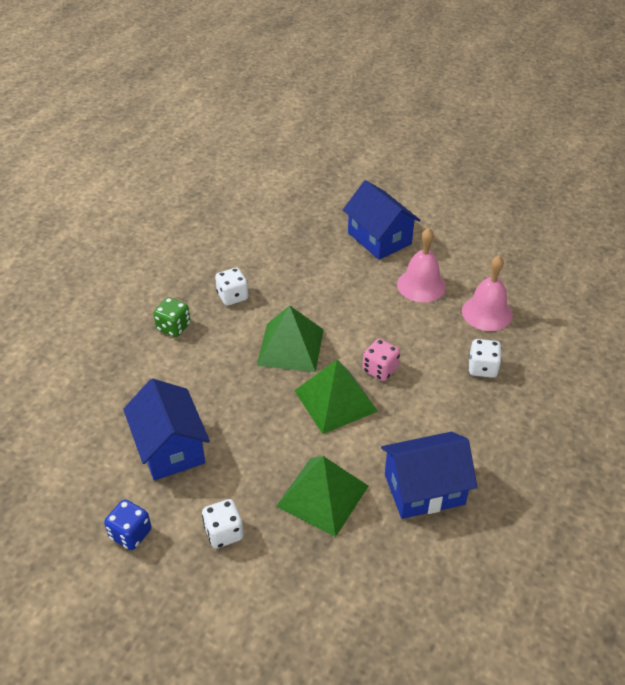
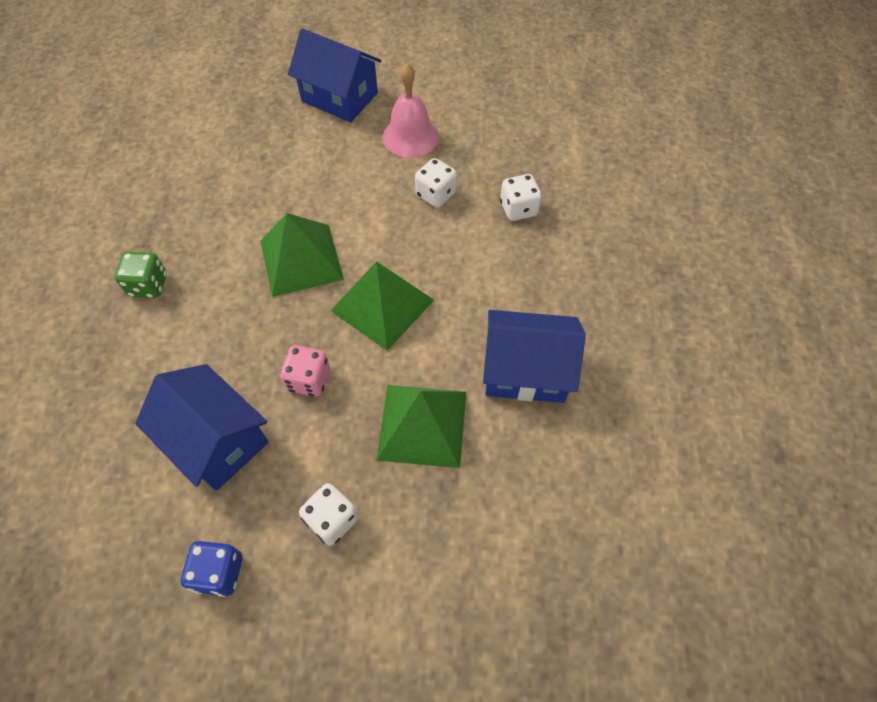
camera: 25 degrees left, 15 degrees up
(232, 296) = (203, 222): white dice -> white dice (436, 194)
(380, 369) = (413, 250): pink dice -> pink dice (309, 380)
(424, 489) = (525, 370): blue house -> blue house turned 45 degrees clockwise
(487, 313) = (493, 145): pink bell -> none

